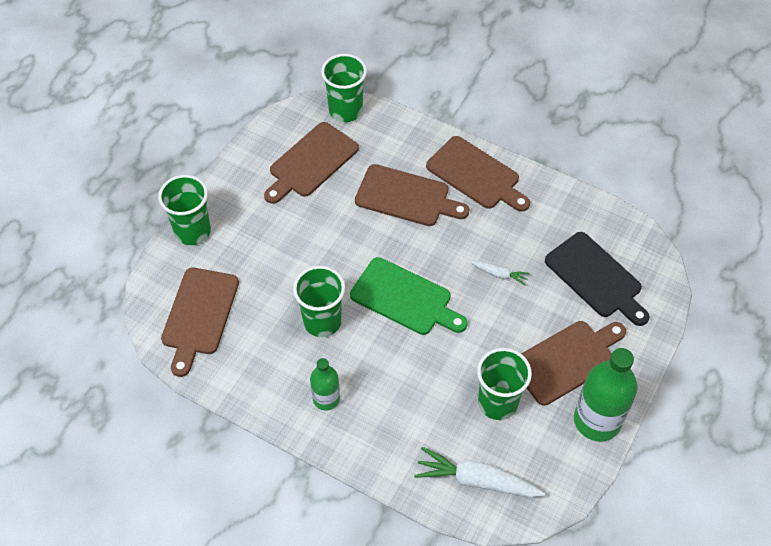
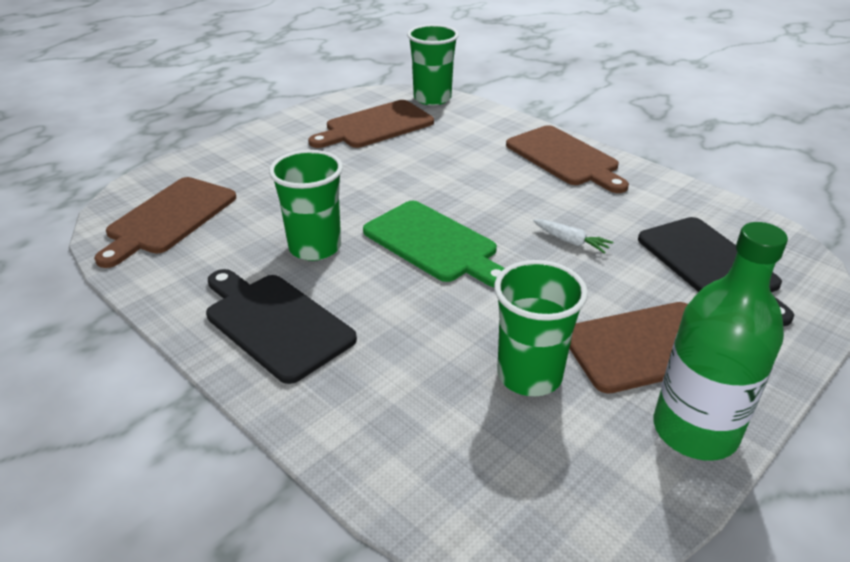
camera: 15 degrees right, 20 degrees down
(192, 231) = (213, 155): green cup -> none
(326, 398) = (275, 323): green bottle -> black cutting board
(406, 197) = (473, 163): brown cutting board -> none
(476, 480) = (461, 473): white carrot -> none

